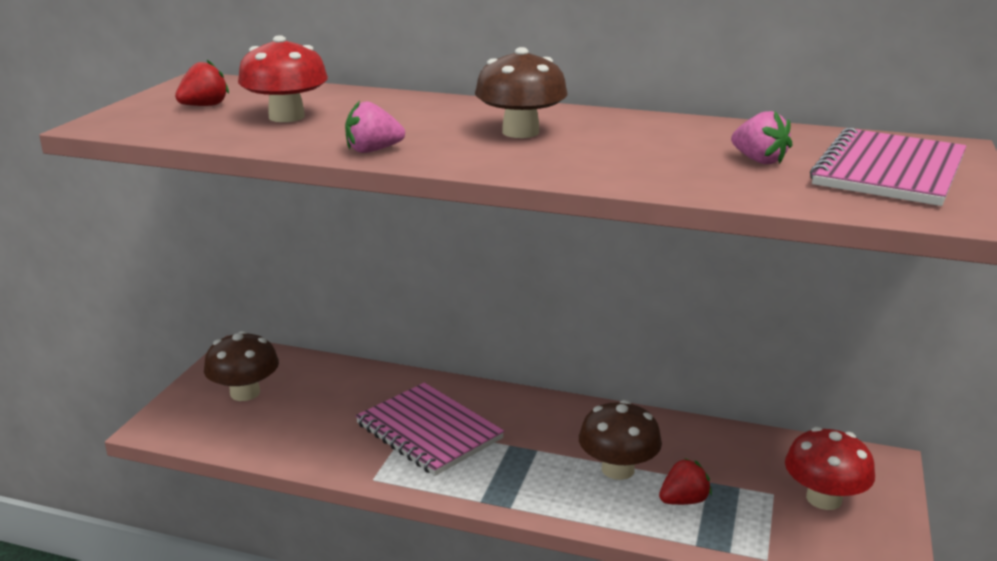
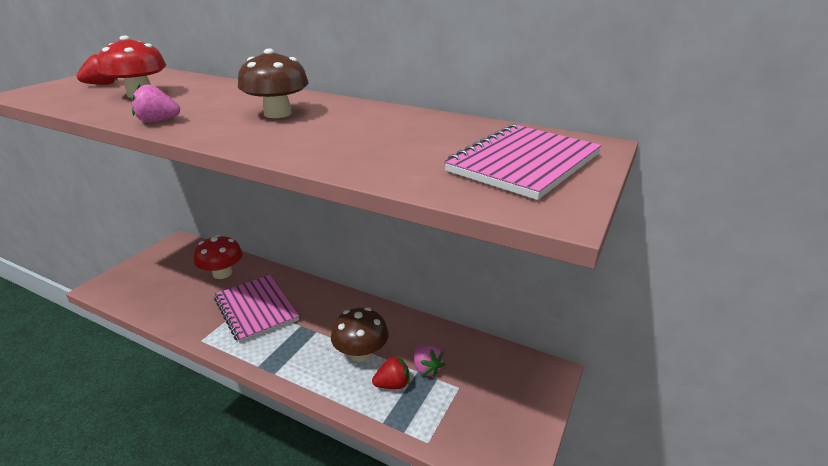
camera: 10 degrees right, 5 degrees up
(245, 393) = (164, 270): brown mushroom -> none
(759, 160) = (426, 147): pink strawberry -> pink strawberry (427, 368)
(824, 498) = (493, 396): red mushroom -> red mushroom (222, 273)

